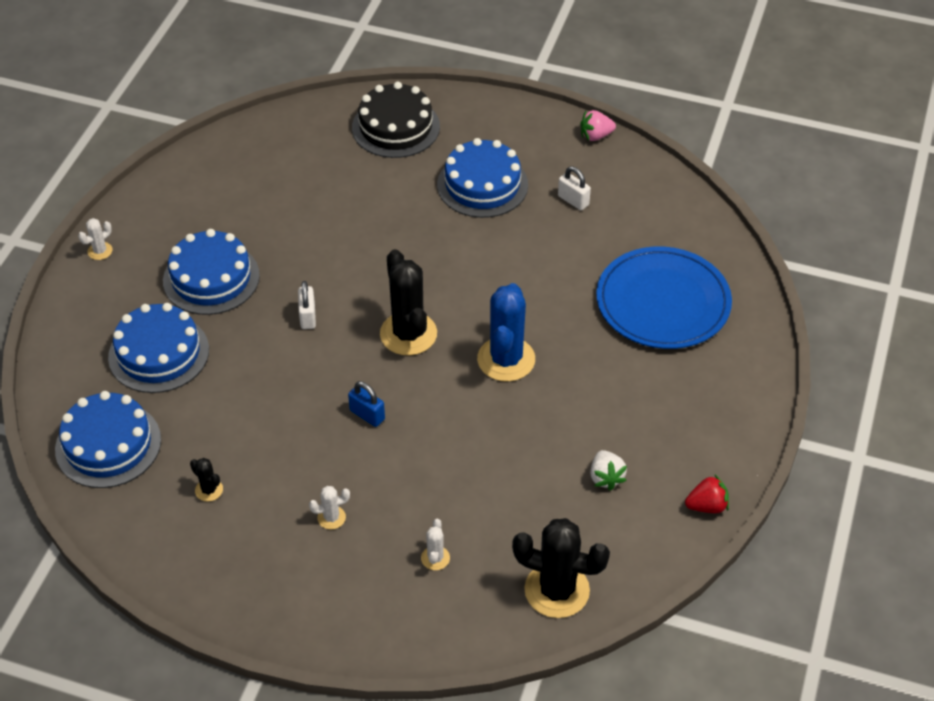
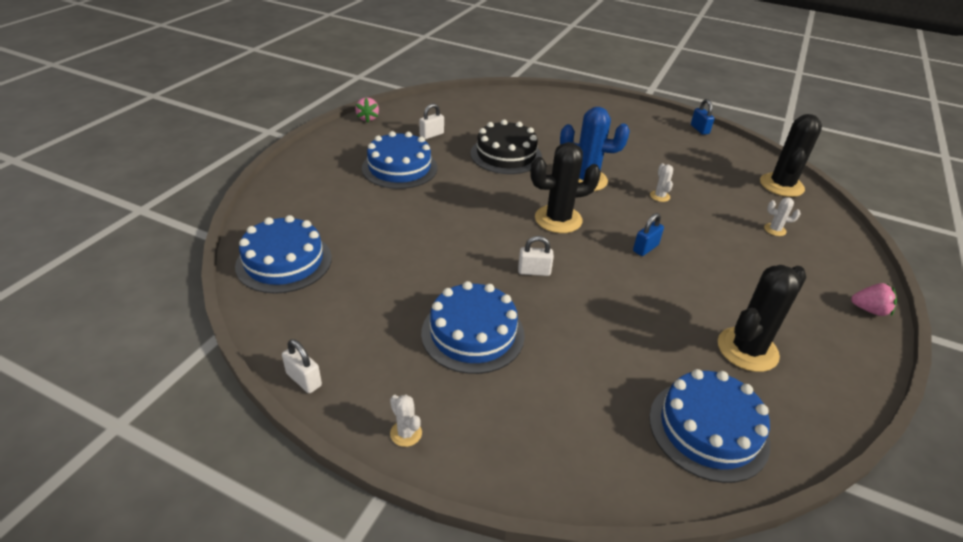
camera: 85 degrees left, 10 degrees down
(150, 184) = (304, 379): none -> white padlock
(159, 353) = (576, 381): blue cake -> blue cake (284, 262)
(209, 490) = (747, 349): black cactus -> black cactus, size x2.21
(285, 625) = (869, 310): none -> pink strawberry
(331, 517) = (755, 276): white cactus -> white cactus (659, 196)
(395, 127) = (306, 201): black cake -> black cake (506, 155)
(606, 477) = (686, 157): white strawberry -> none
(663, 302) = (536, 118): blue plate -> none
(707, 506) = (699, 129): red strawberry -> blue padlock

